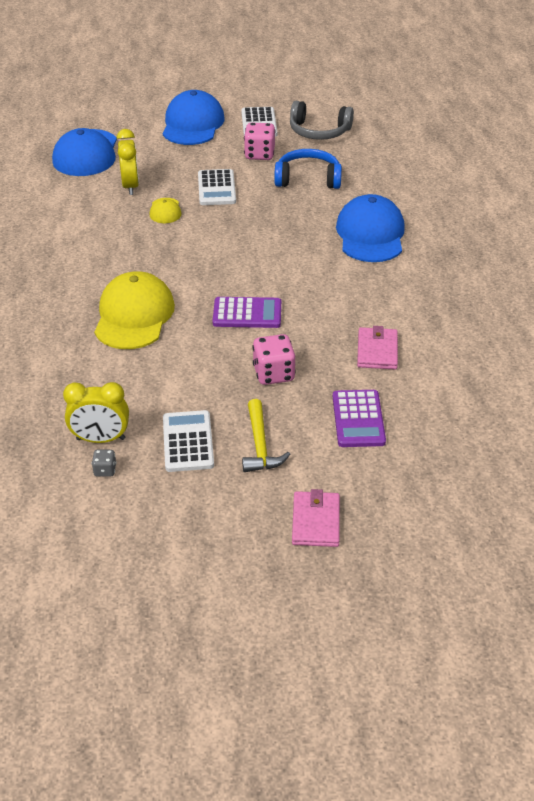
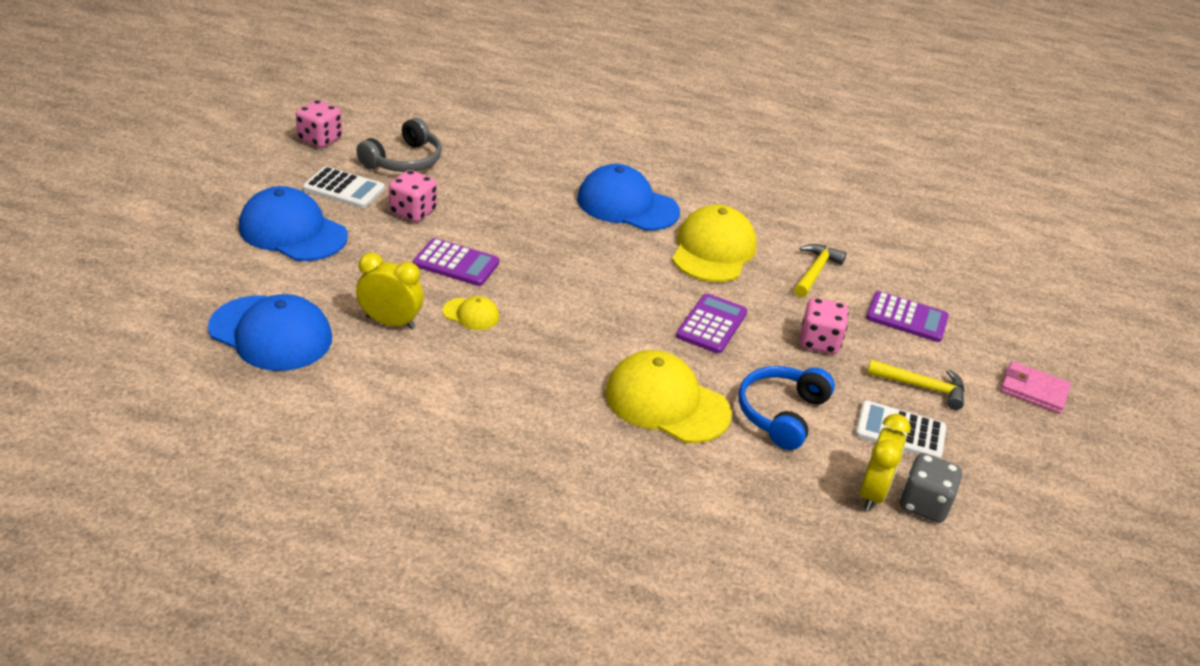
camera: 70 degrees left, 5 degrees down
(105, 470) = (924, 504): grey dice -> grey dice, size x1.94
(216, 188) = (456, 263): white calculator -> purple calculator
(307, 96) = (320, 139): none -> pink dice
(308, 179) = (493, 201): blue headphones -> blue headphones (781, 413)
(351, 290) = (713, 250): none -> yellow cap
(377, 351) = (815, 271): pink wallet -> yellow hammer

